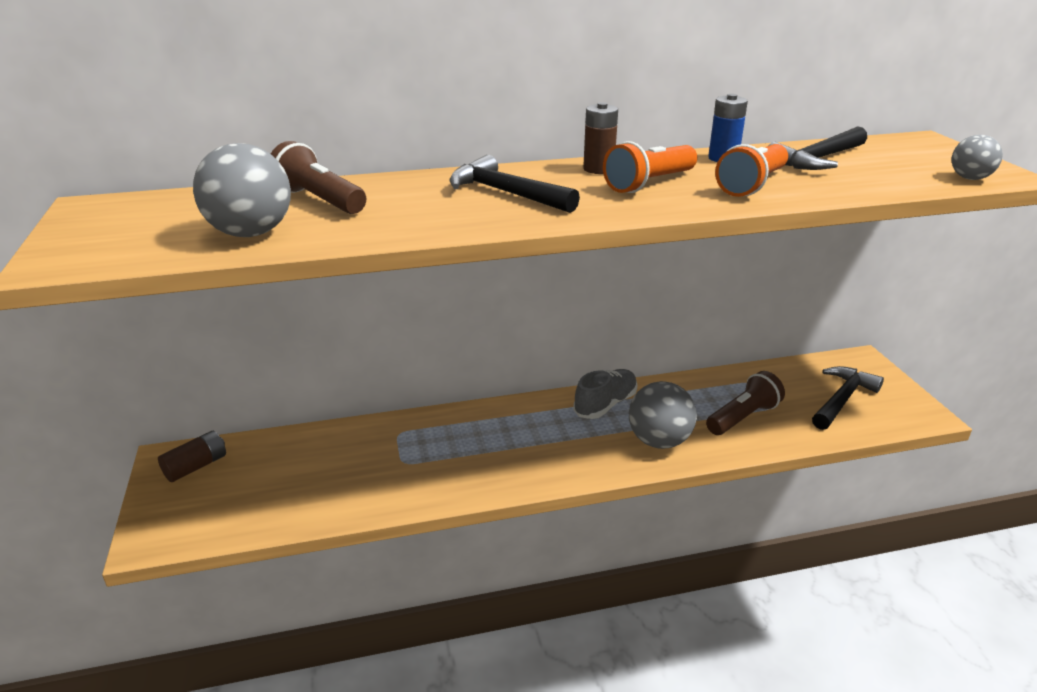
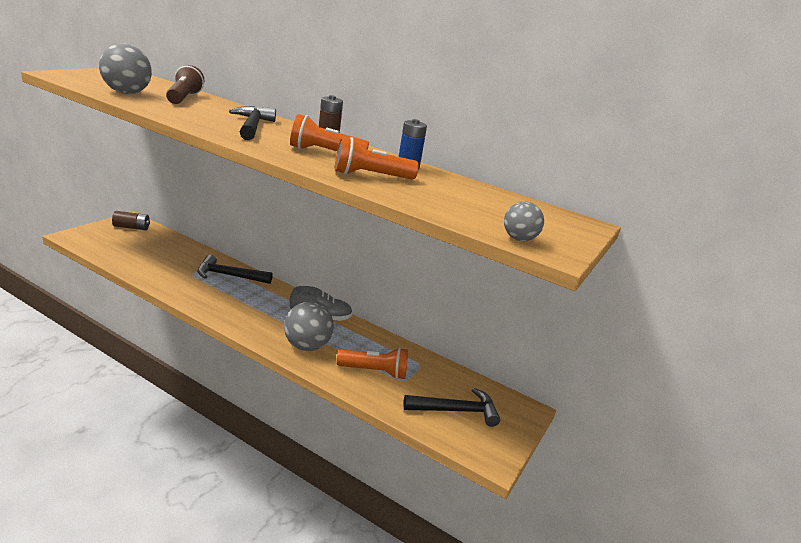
camera: 40 degrees right, 5 degrees down
(743, 417) = (374, 372): brown flashlight -> orange flashlight
(818, 159) = (461, 191): black hammer -> black hammer (229, 276)

